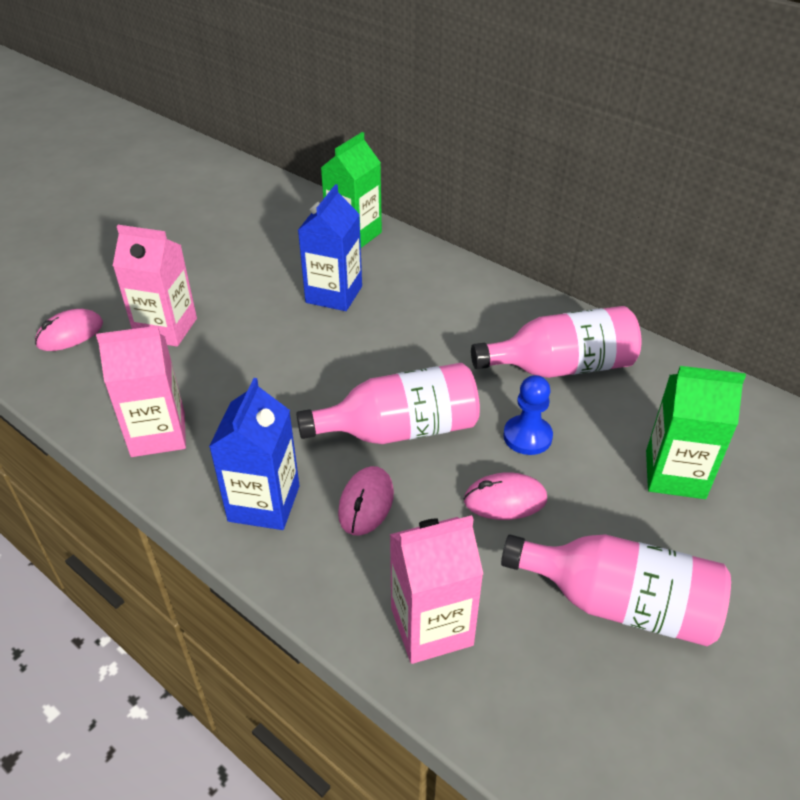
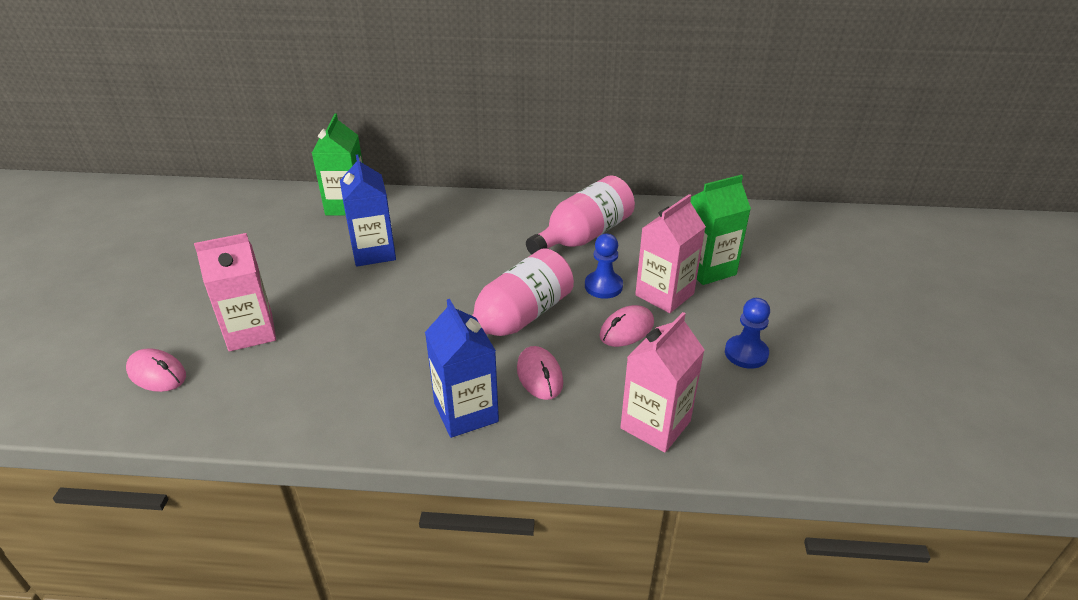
camera: 35 degrees left, 5 degrees down
(70, 334) = (157, 374): pink mouse -> pink mouse turned 75 degrees counterclockwise
(158, 434) = (327, 408): pink carton -> pink carton (664, 294)
(620, 604) = (746, 353): pink bottle -> blue pawn

